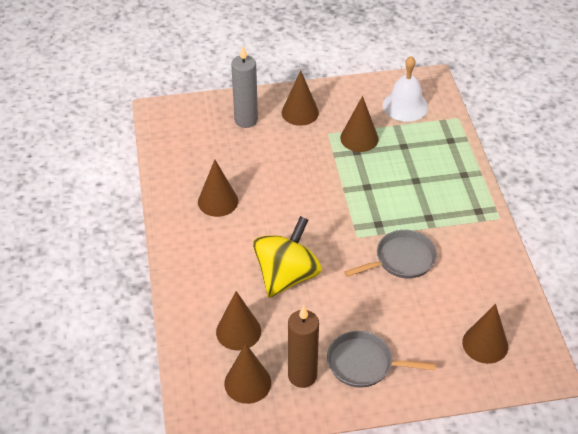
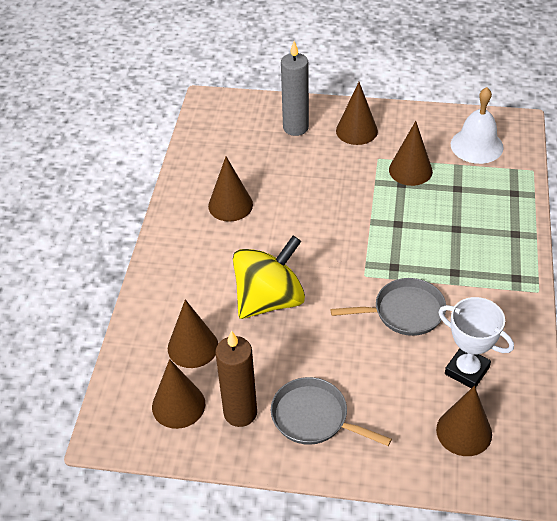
camera: 20 degrees right, 0 degrees up
(469, 295) = (467, 370): none -> white trophy

